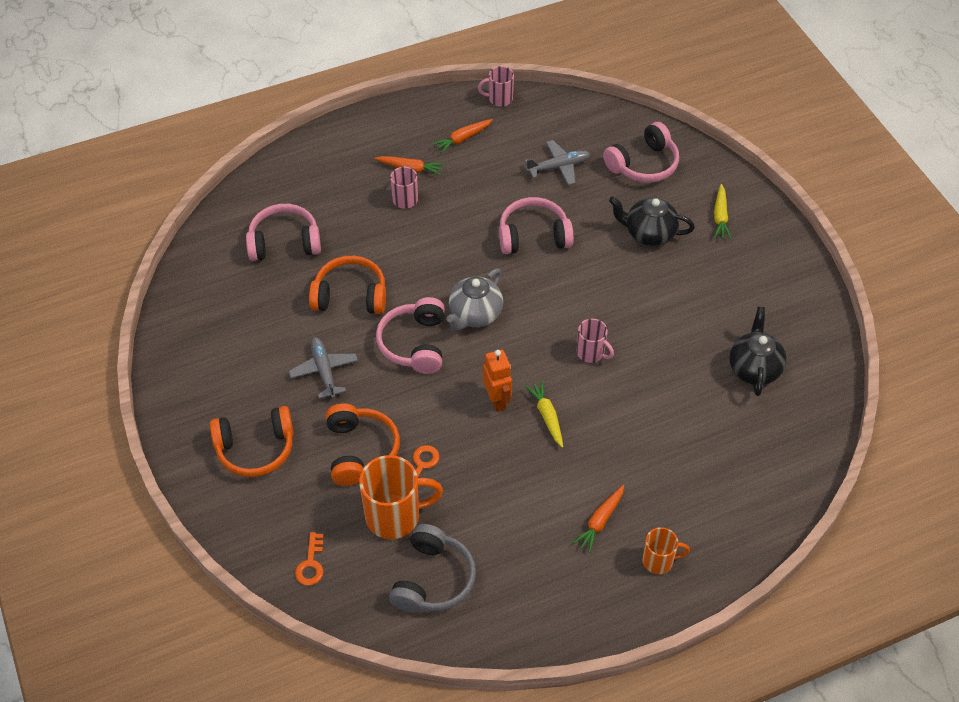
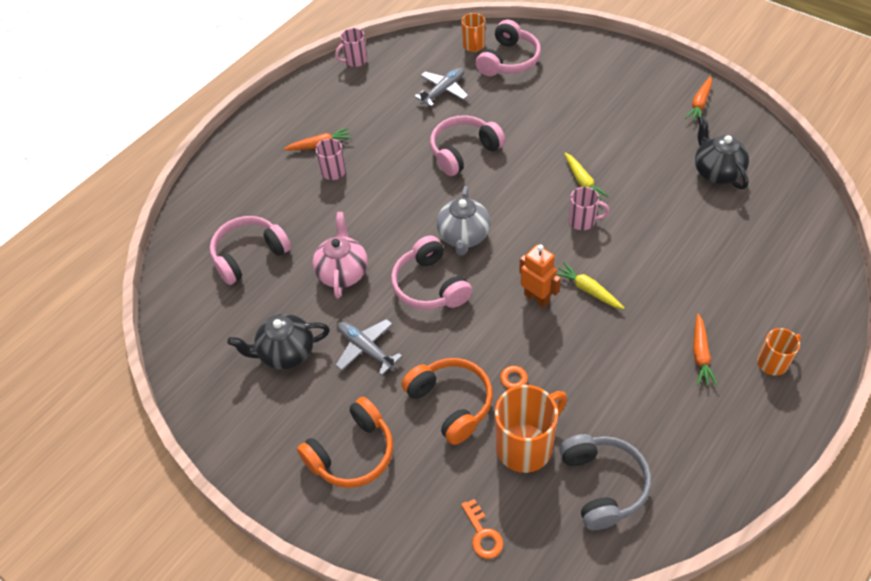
camera: 25 degrees left, 0 degrees up
(350, 295) = (343, 272): orange headphones -> pink teapot
(462, 139) = (347, 103): orange carrot -> orange carrot (699, 104)
(621, 134) = (473, 46): none -> orange mug
(648, 234) = (554, 109): black teapot -> black teapot (286, 353)
(720, 217) = (598, 72): yellow carrot -> yellow carrot (583, 182)

